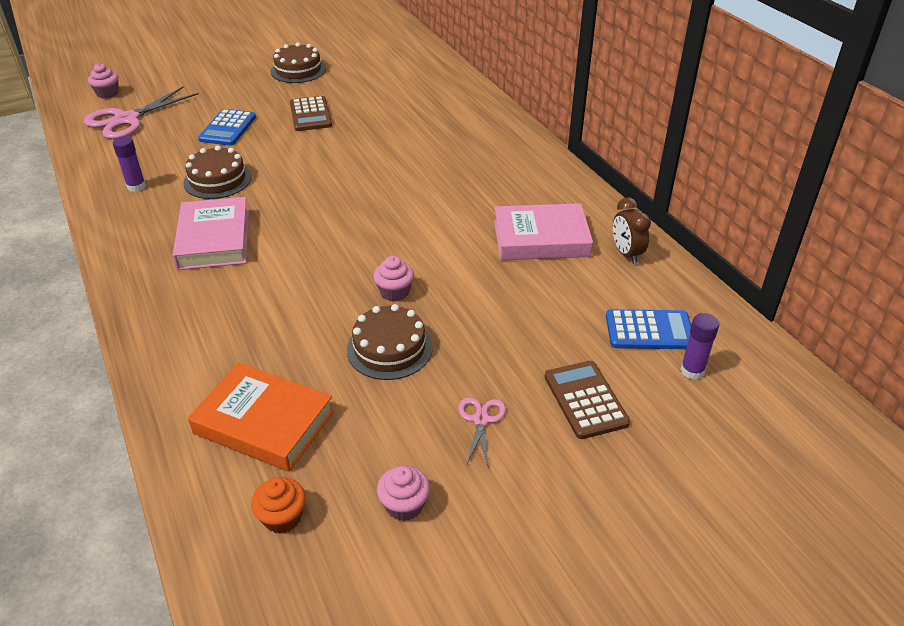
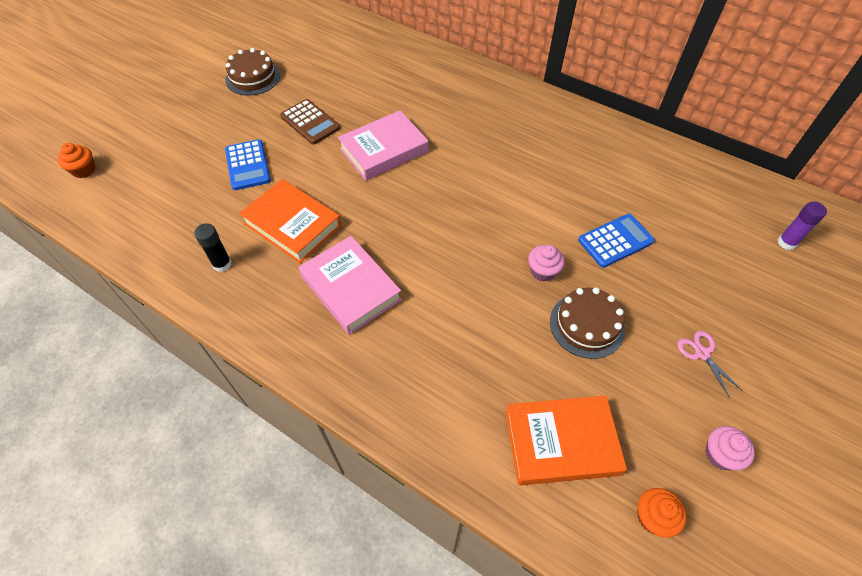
camera: 30 degrees left, 15 degrees up
(107, 93) = (84, 170): pink cupcake -> orange cupcake
(127, 119) = (136, 193): pink scissors -> none
(136, 186) = (222, 264): purple glue stick -> black glue stick
(217, 180) = (292, 224): brown cake -> orange book
(541, 239) = (599, 173): pink book -> pink book (384, 150)
(585, 400) = (748, 300): brown calculator -> none
(626, 254) = (665, 162): brown clock -> none
(649, 330) = (735, 222): blue calculator -> blue calculator (615, 241)

